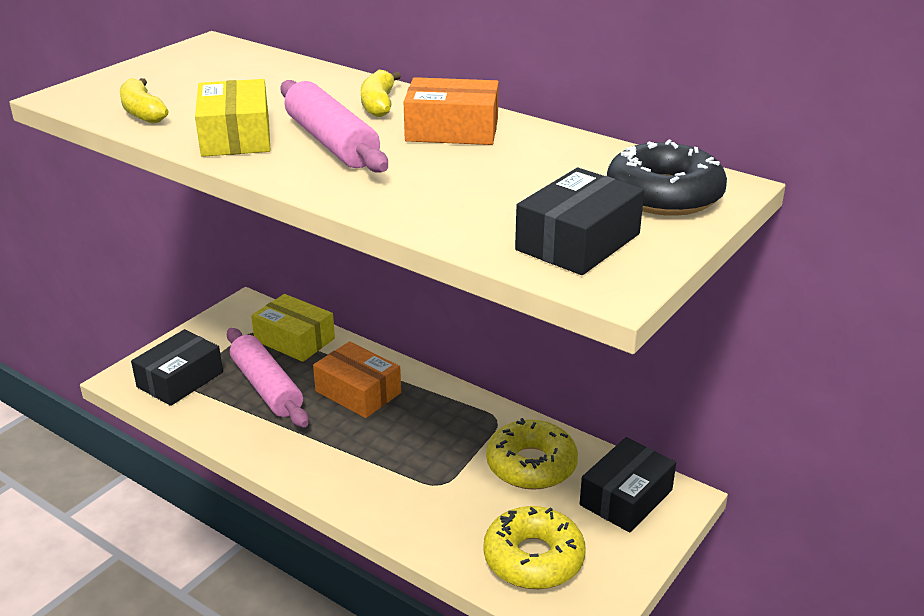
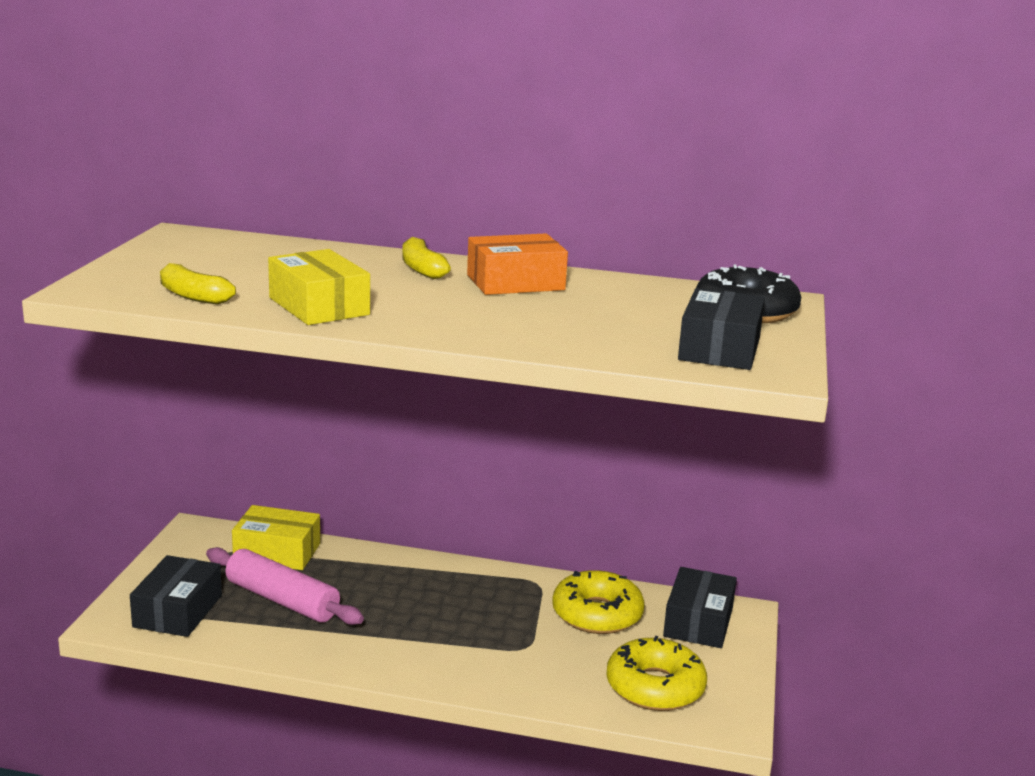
camera: 25 degrees left, 10 degrees down
(331, 142) = (418, 302): pink rolling pin -> none
(358, 392) = (383, 586): orange box -> none

